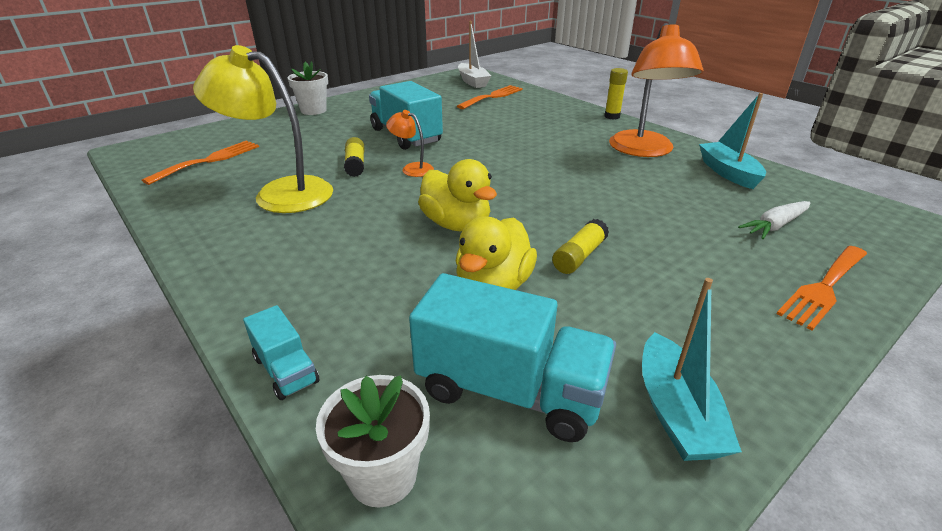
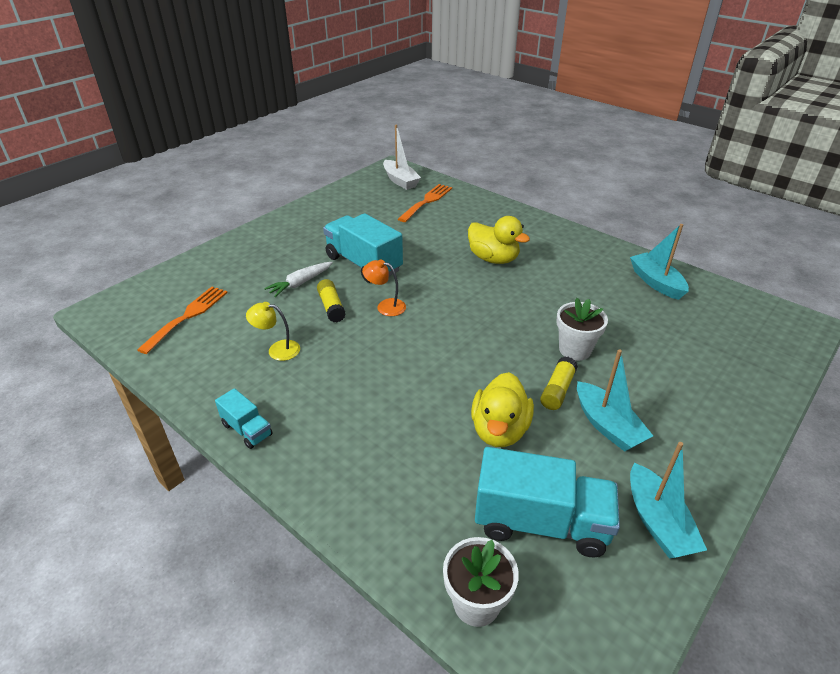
camera: 10 degrees left, 5 degrees up
(280, 193) = (277, 349): yellow lamp -> yellow lamp, size x0.46
(286, 370) = (369, 531): turquoise truck -> turquoise truck (247, 430)
(313, 110) = (258, 236): white flower pot -> white flower pot (575, 350)
(456, 224) = (448, 368): yellow duck -> yellow duck (493, 259)
(612, 116) = (544, 220): yellow glue stick -> none
(632, 297) = (607, 425): none -> turquoise boat
(643, 151) = (581, 262): orange lamp -> none
(775, 226) = (700, 339): white carrot -> white carrot (300, 283)
(824, 288) = (742, 398): orange fork -> none

